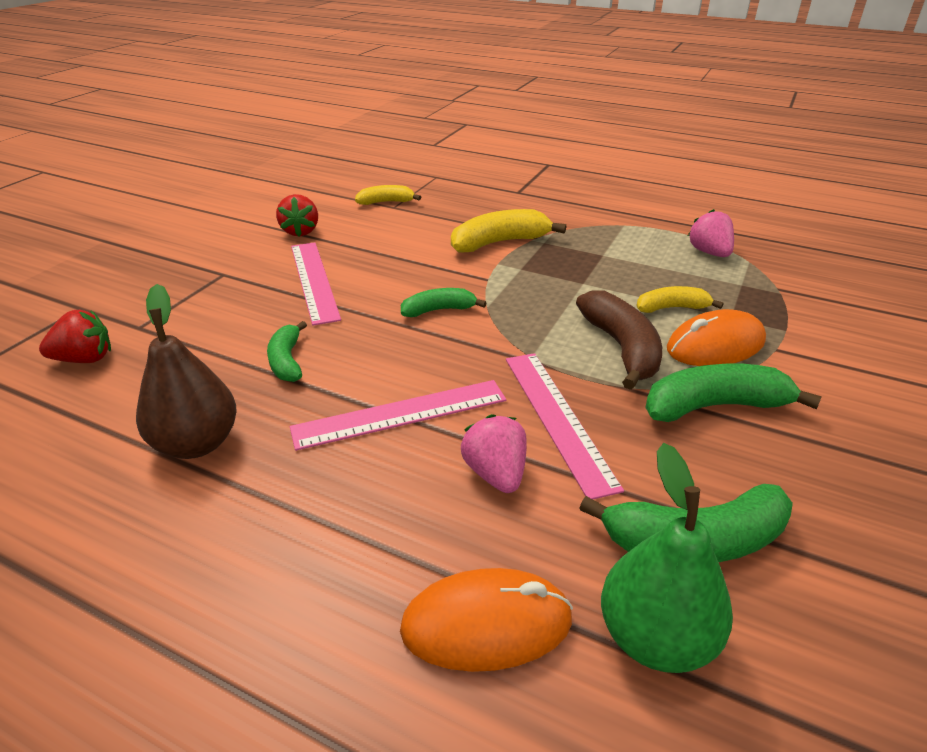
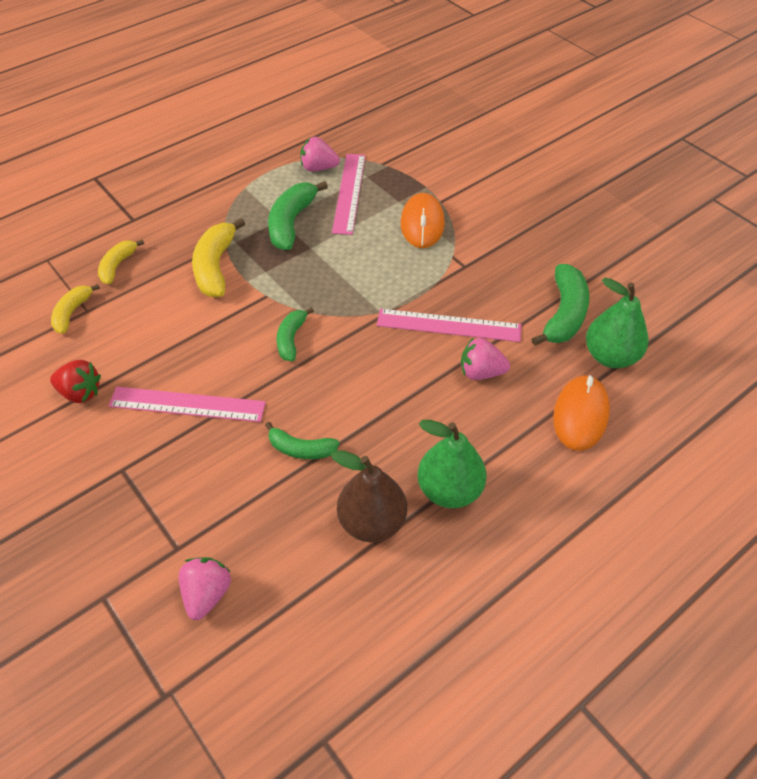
camera: 65 degrees left, 15 degrees up
(85, 359) = (207, 594): red strawberry -> pink strawberry
(268, 499) = (449, 490): none -> green pear
(400, 413) = (402, 399): pink ruler -> pink ruler (349, 193)
(621, 348) = (399, 265): brown banana -> none
(671, 308) = (371, 221): yellow banana -> yellow banana (117, 266)
(714, 406) = (475, 255): green banana -> green banana (291, 223)

